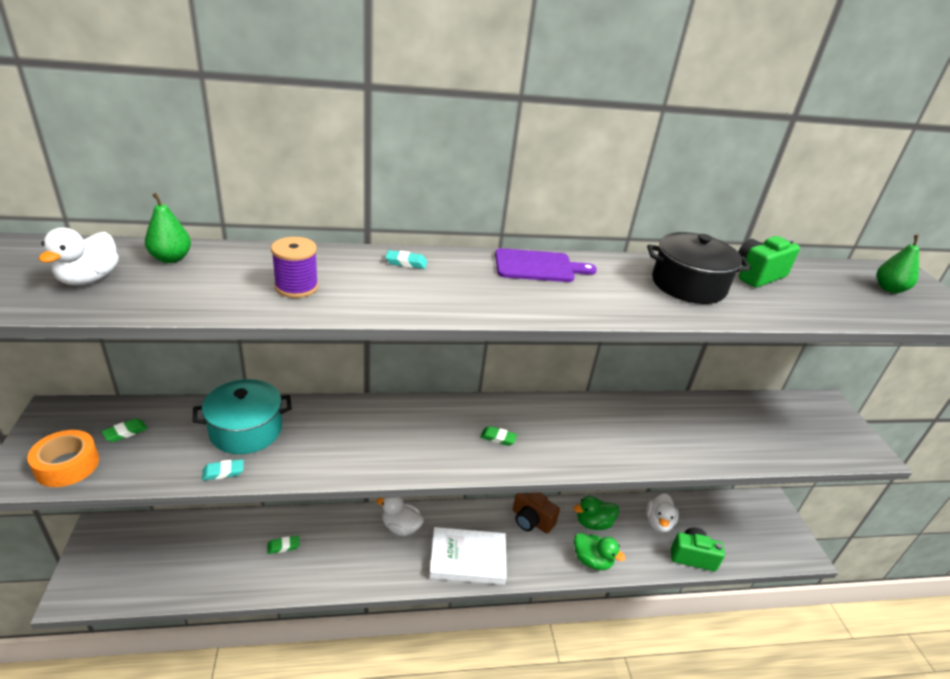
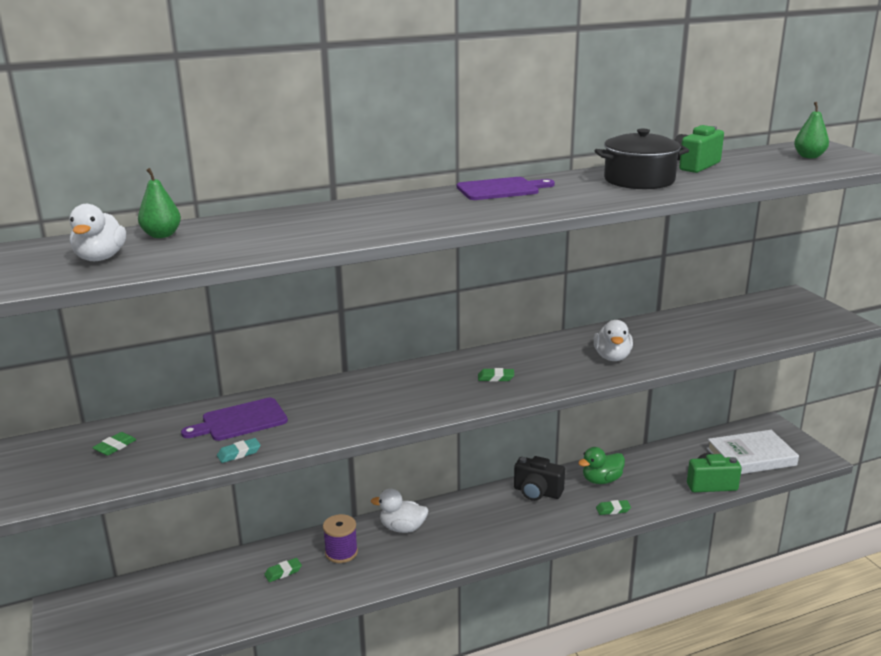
camera: 10 degrees left, 10 degrees down
(67, 465) = (72, 481): orange tape -> none
(246, 430) = (240, 421): turquoise pot -> purple cutting board
(296, 287) = (296, 233): purple spool -> purple spool (341, 552)
(406, 263) = (381, 205): turquoise eraser -> none
(467, 558) = (486, 537): white book -> white book (751, 457)
(531, 520) = (537, 492): brown camera -> black camera
(592, 560) = (613, 510): green duck -> green eraser
(658, 522) = (666, 465): white duck -> white duck (612, 357)

